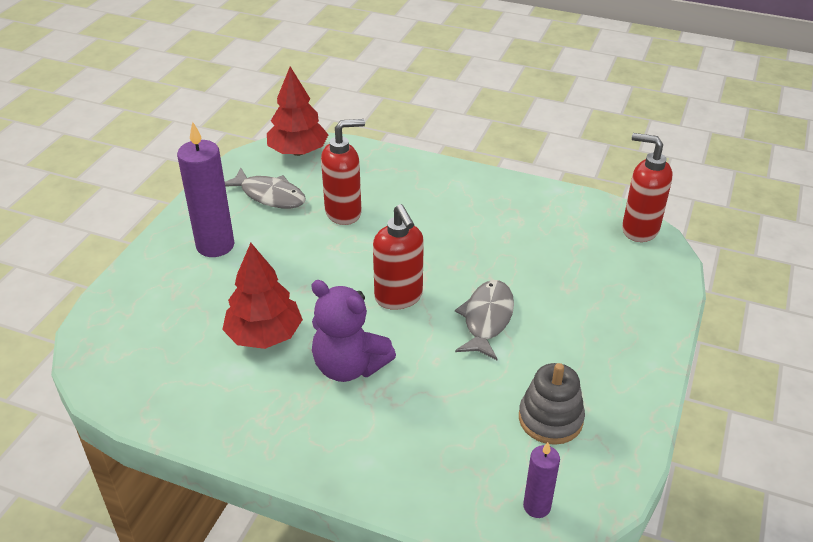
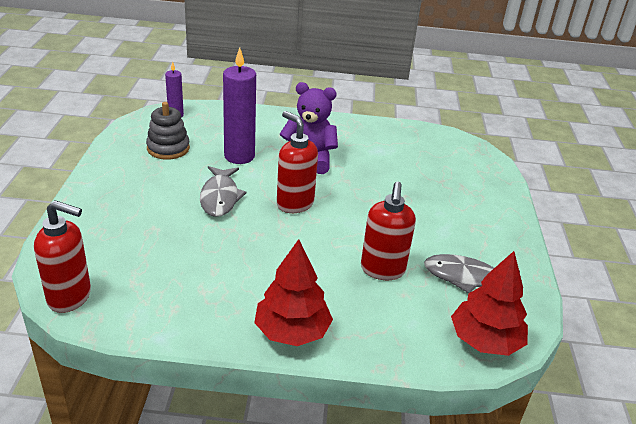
camera: 160 degrees right, 5 degrees down
(215, 245) = (468, 223): purple candle -> purple candle (239, 156)
(264, 335) = (377, 169): red tree -> red tree (292, 331)
(344, 212) = (382, 270): red soap dispenser -> red soap dispenser turned 45 degrees counterclockwise

